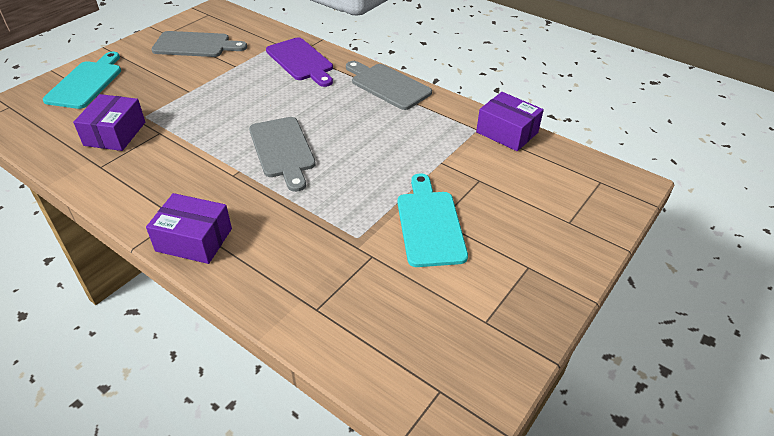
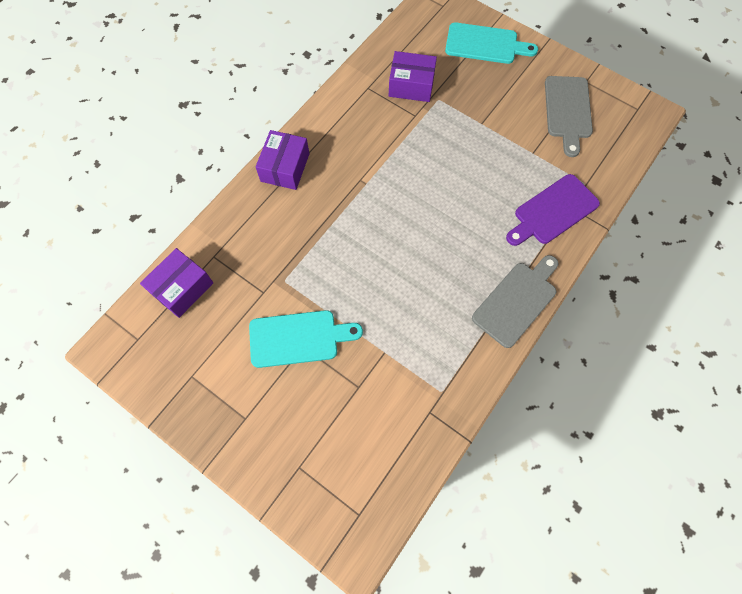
camera: 90 degrees right, 25 degrees up
(282, 150) = (396, 212): grey cutting board -> none
(507, 132) = (439, 425): purple box -> purple box (182, 288)

